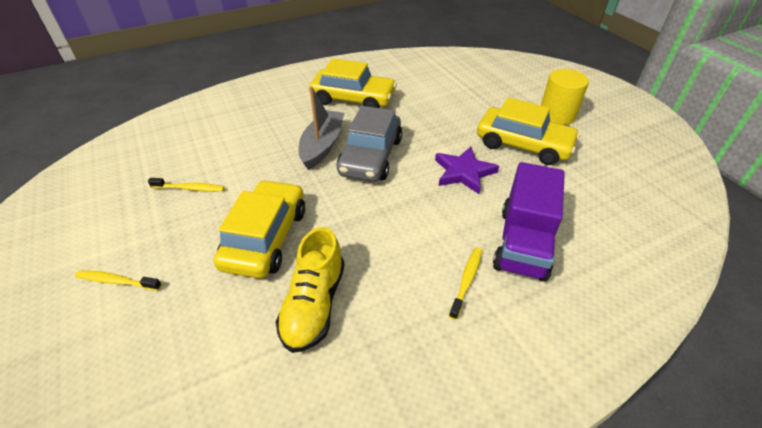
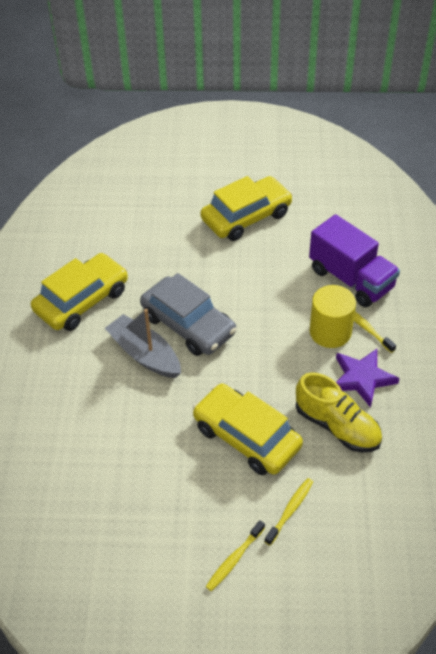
camera: 60 degrees left, 5 degrees up
(189, 188) = (138, 481): yellow toothbrush -> yellow toothbrush (290, 510)
(464, 172) = (254, 272): purple star -> purple star (362, 378)
(556, 115) = (224, 173): yellow cylinder -> yellow cylinder (330, 332)

